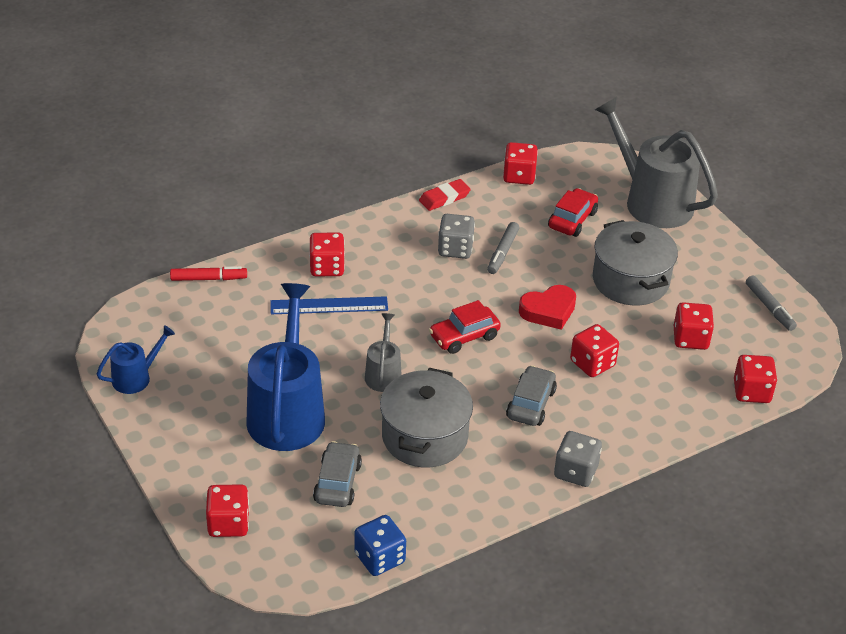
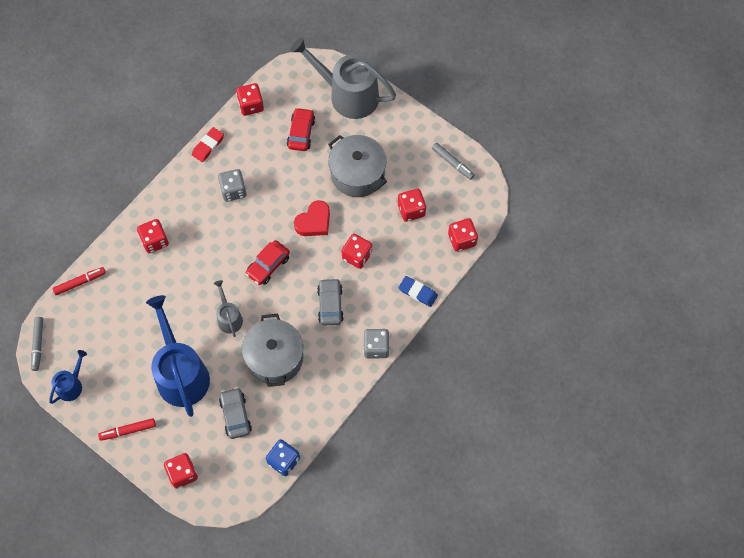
camera: 20 degrees left, 25 degrees up
(181, 450) = (128, 430): none -> red marker
(329, 305) = (170, 274): blue ruler -> none
(502, 252) = (266, 181): grey marker -> grey marker (38, 345)
(663, 429) = (418, 292): none -> blue eraser

